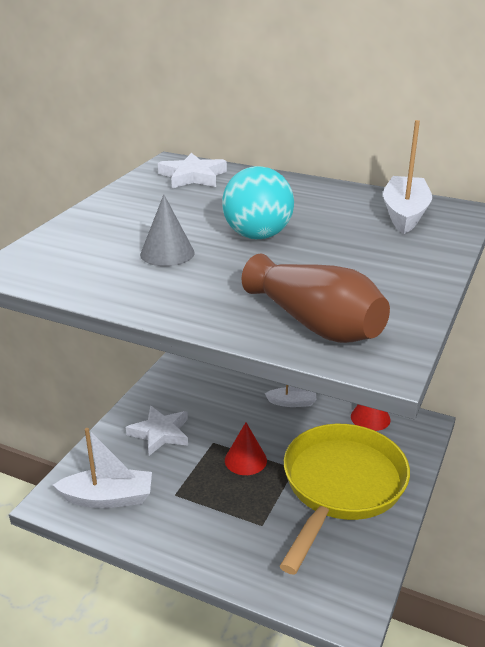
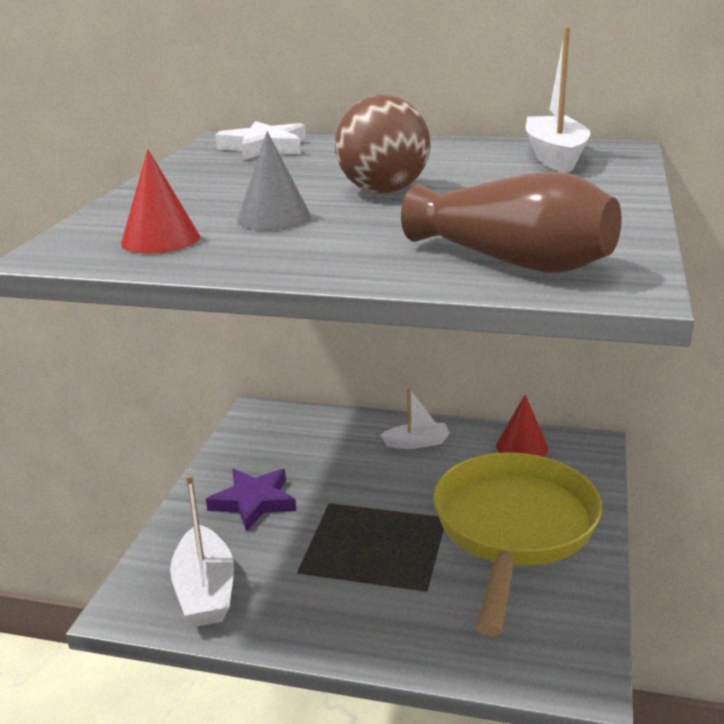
camera: 10 degrees left, 5 degrees down
(108, 498) = (205, 590): white boat -> white boat turned 90 degrees clockwise
(160, 433) = (254, 502): white star -> purple star
(245, 460) = (379, 517): red cone -> red cone (160, 239)
(257, 235) = (383, 191): turquoise ball -> brown ball

